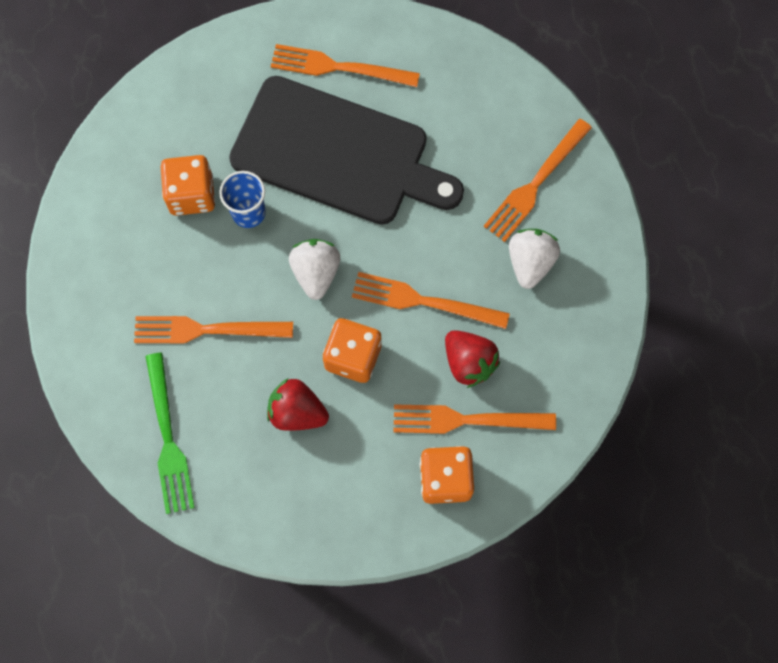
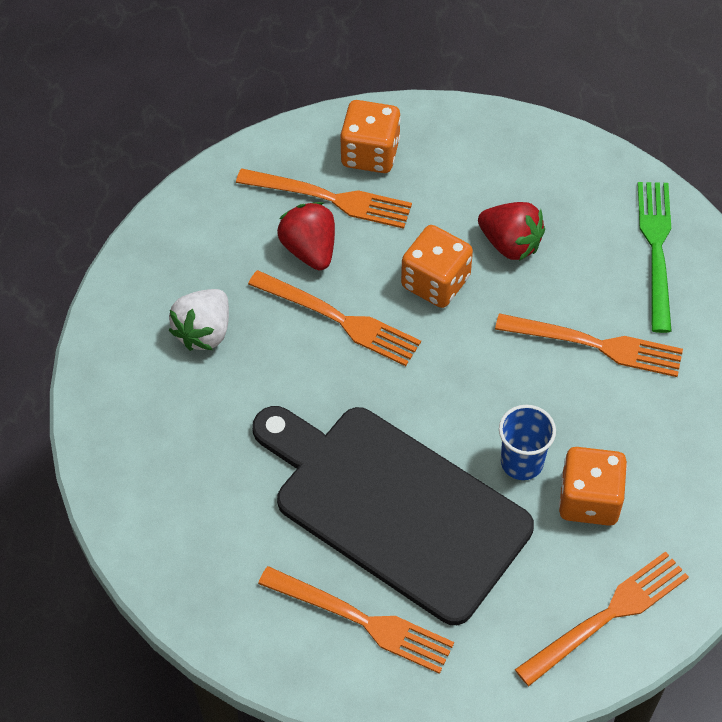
camera: 165 degrees left, 15 degrees down
(316, 273) = (455, 376): white strawberry -> none
(535, 184) = (164, 415): orange fork -> orange fork (609, 614)

